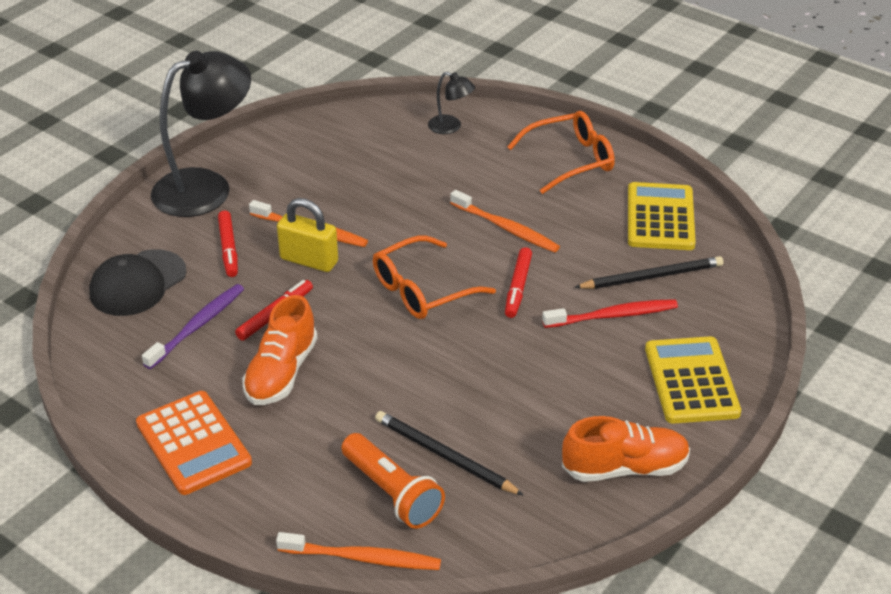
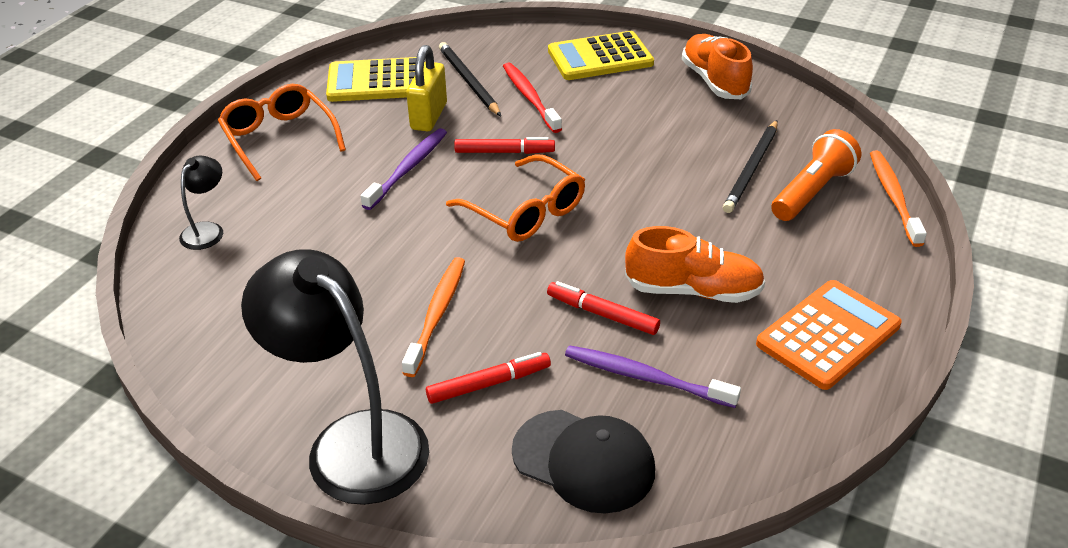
camera: 100 degrees left, 0 degrees up
(309, 260) = (496, 305): yellow padlock -> yellow padlock (429, 116)
(506, 228) = (408, 168): orange toothbrush -> purple toothbrush

